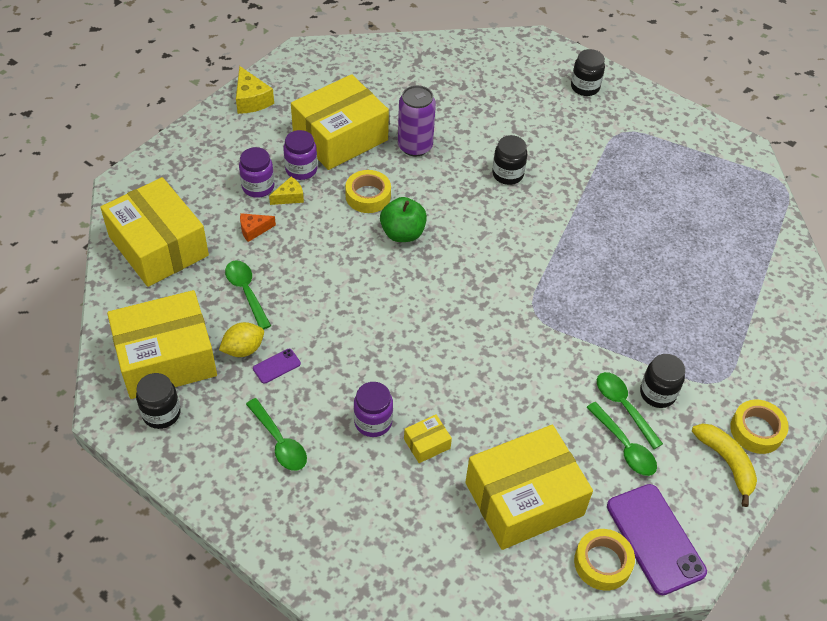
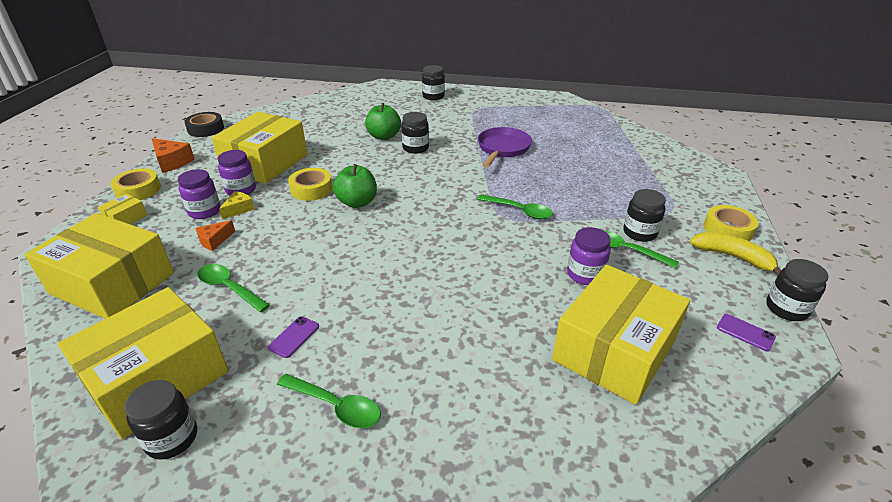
camera: 25 degrees left, 15 degrees down
(243, 349) = (249, 336): yellow lemon -> none
(251, 100) = (172, 162): yellow cheese -> orange cheese
(301, 55) = (206, 129): none -> black tape
(373, 422) = (425, 346): purple jar -> purple jar (585, 274)
(415, 146) = (332, 152): purple can -> none
(427, 444) = (490, 342): yellow box -> yellow box (126, 218)
(484, 141) = (384, 136): none -> green apple
(602, 563) = (728, 372): yellow tape -> yellow tape (138, 190)
(605, 214) = (502, 149): none -> purple pan
(624, 446) = (652, 276): green spoon -> green spoon (519, 211)
(655, 539) = (745, 332): purple phone -> purple phone, size x0.45
(719, 537) = (786, 309): none -> black jar

